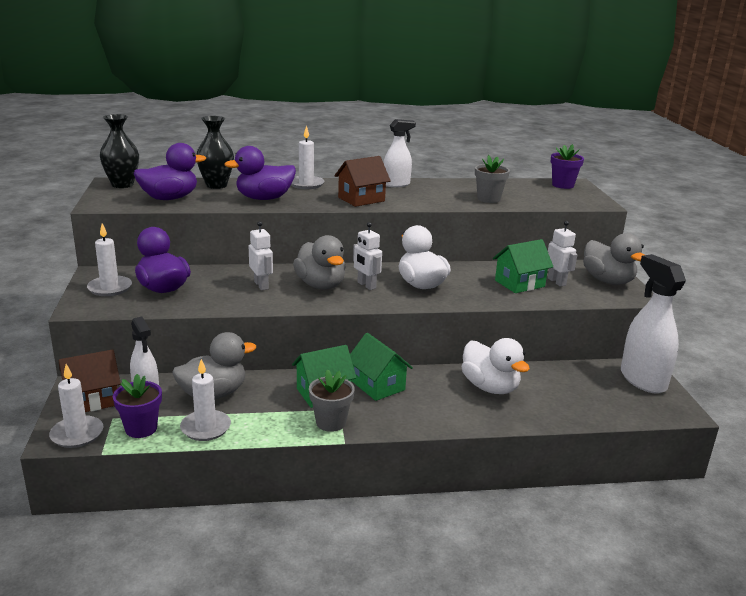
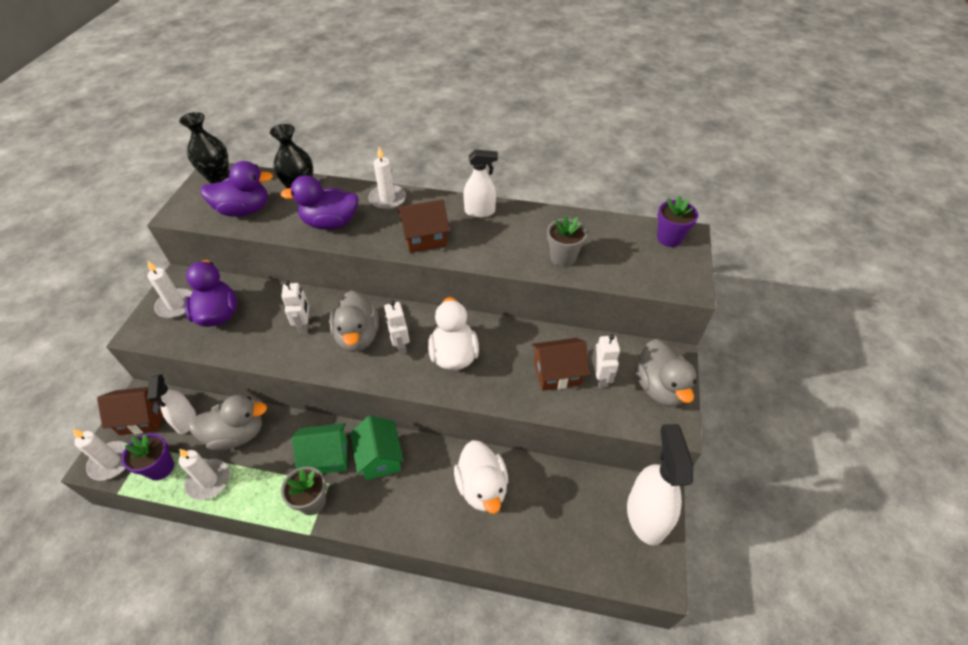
camera: 20 degrees right, 25 degrees up
(519, 283) = (557, 373): green house -> brown house

